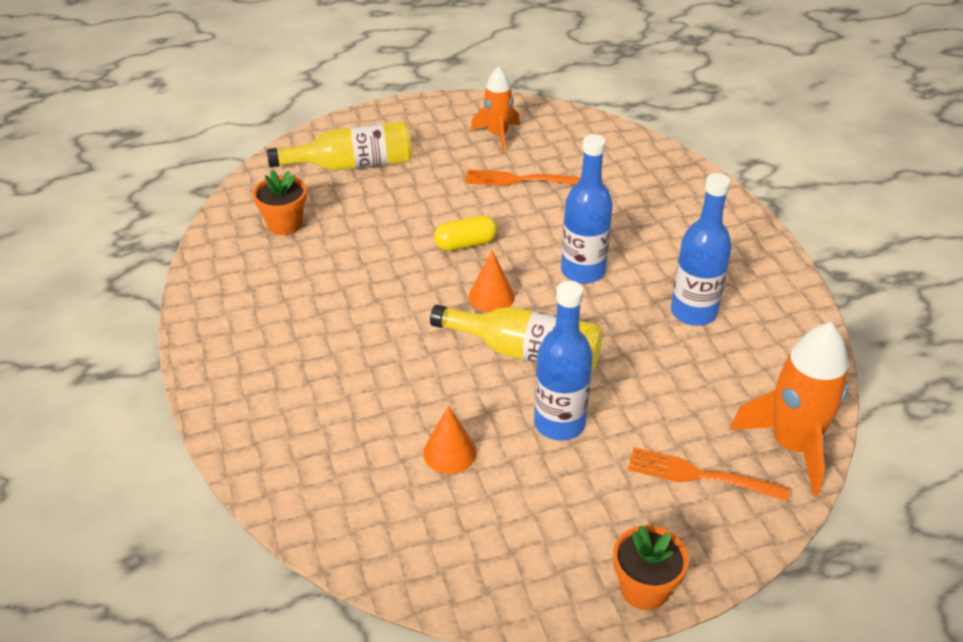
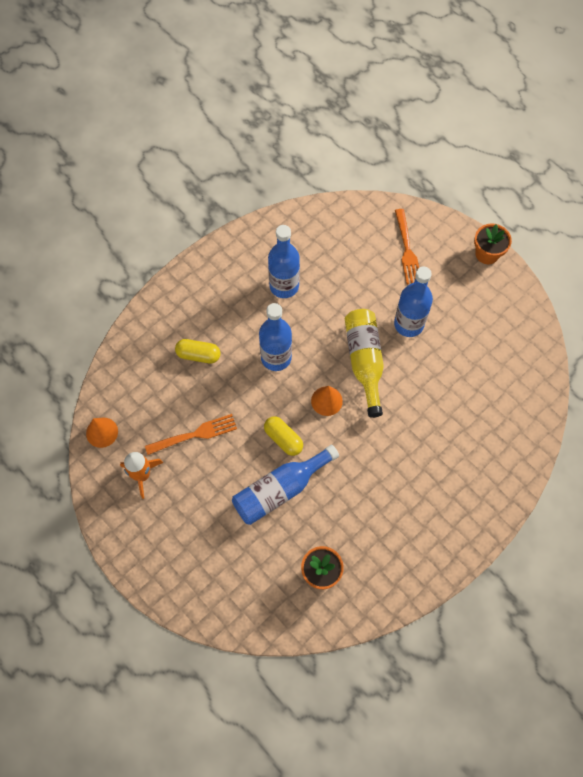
camera: 115 degrees left, 25 degrees up
(352, 165) = (229, 564): yellow bottle -> none
(404, 223) = (280, 490): none -> blue bottle
(450, 452) = (459, 369): orange cone -> orange cone (102, 432)
(520, 180) = (194, 435): orange fork -> orange fork turned 90 degrees counterclockwise
(625, 209) = (198, 355): none -> yellow capsule
(792, 445) = (364, 215): orange rocket -> none

